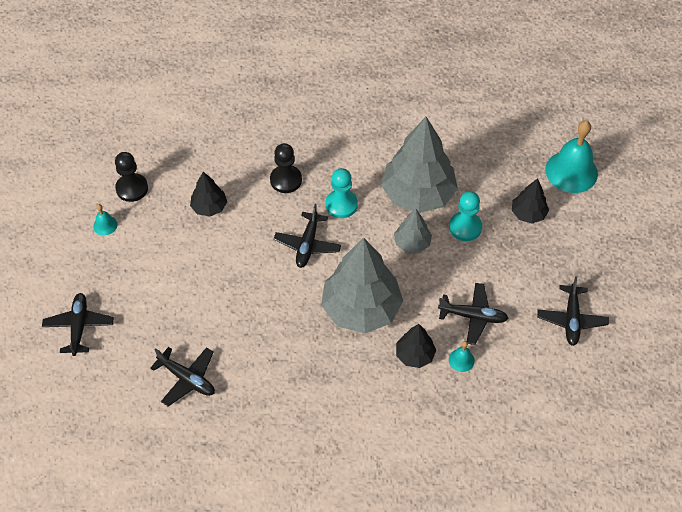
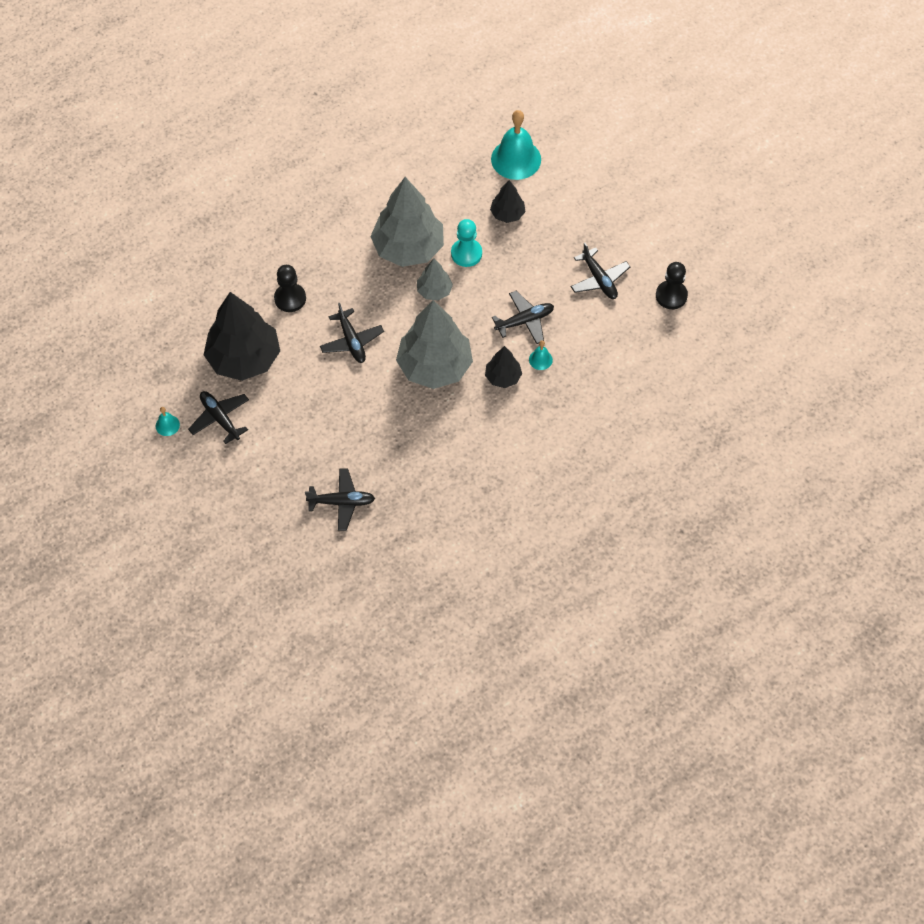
camera: 35 degrees left, 5 degrees up
(79, 327) = (218, 517): black plane -> black plane (220, 418)
(132, 188) = (163, 381): black pawn -> black pawn (671, 296)
(209, 207) = (244, 358): black tree -> black tree, size x2.05
(341, 204) = (353, 292): turquoise pawn -> none

